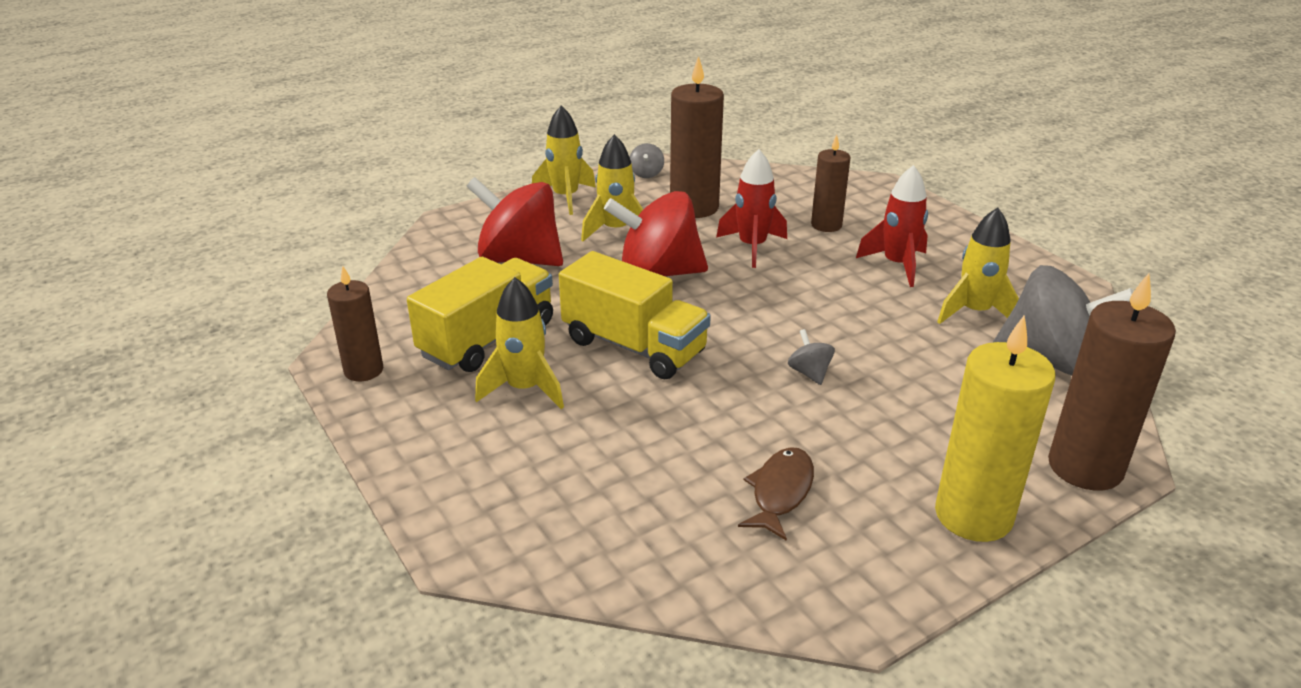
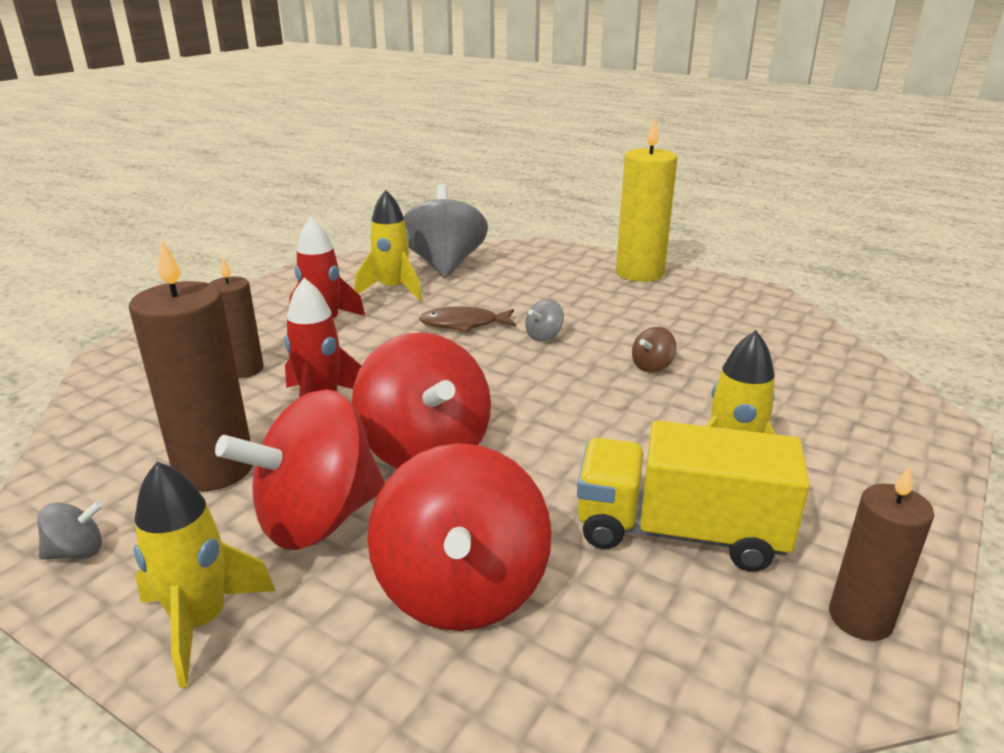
camera: 115 degrees left, 5 degrees down
(616, 230) = (317, 519): yellow rocket -> red spinning top
(634, 346) = (589, 425): yellow truck -> none
(703, 416) = (652, 366): none -> brown spinning top
(780, 492) = (697, 324): brown fish -> brown fish (464, 324)
(1085, 467) = (558, 252): brown candle -> none

